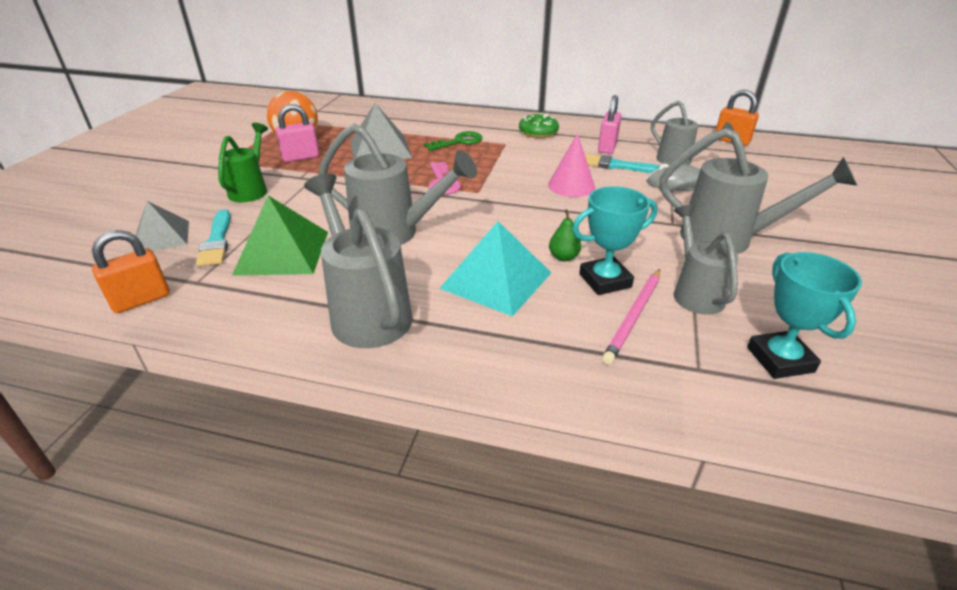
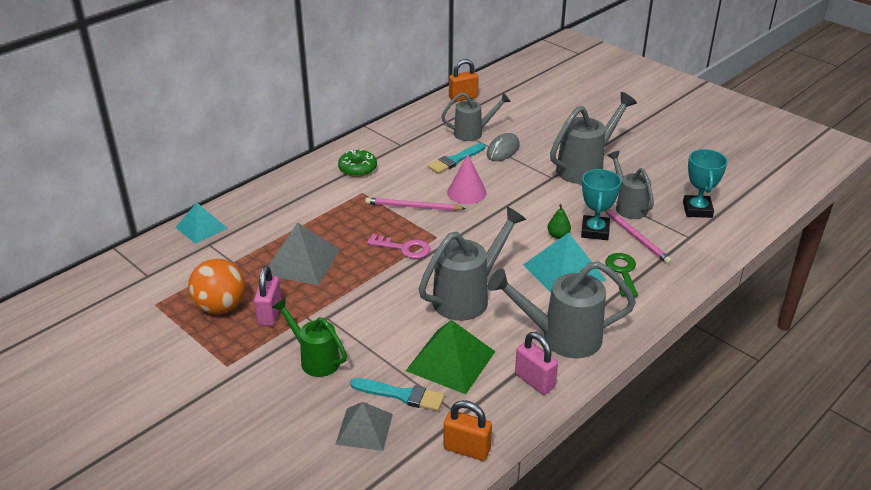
camera: 60 degrees left, 0 degrees up
(141, 300) = (467, 449): orange padlock -> orange padlock turned 60 degrees counterclockwise
(389, 108) = (201, 227): none -> turquoise pyramid
(459, 142) = (333, 214): green key -> green key (622, 272)
(512, 169) = (413, 207): none -> pink pencil
(607, 147) = (420, 150): pink padlock -> pink padlock (534, 381)
(695, 292) = (628, 206): grey watering can -> grey watering can turned 45 degrees clockwise
(780, 359) = (697, 210): turquoise trophy -> turquoise trophy turned 75 degrees clockwise

